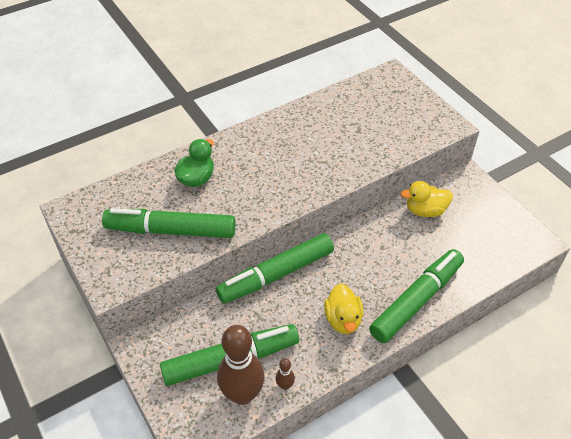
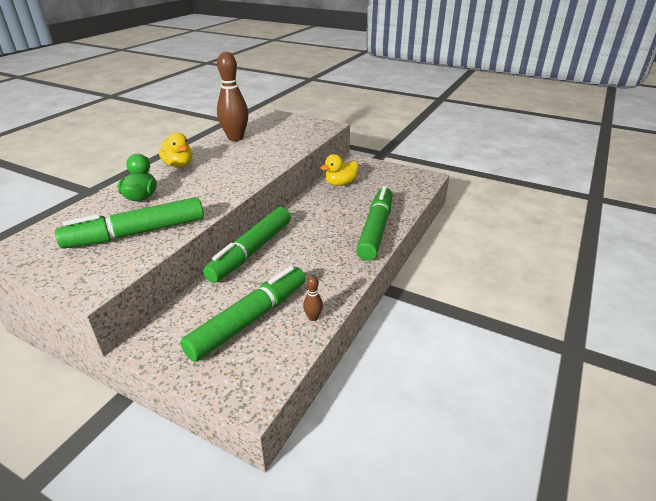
camera: 30 degrees left, 15 degrees down
(242, 394) = (278, 339): brown bowling pin -> brown bowling pin (235, 138)
(343, 319) = (329, 259): yellow duck -> yellow duck (179, 165)

